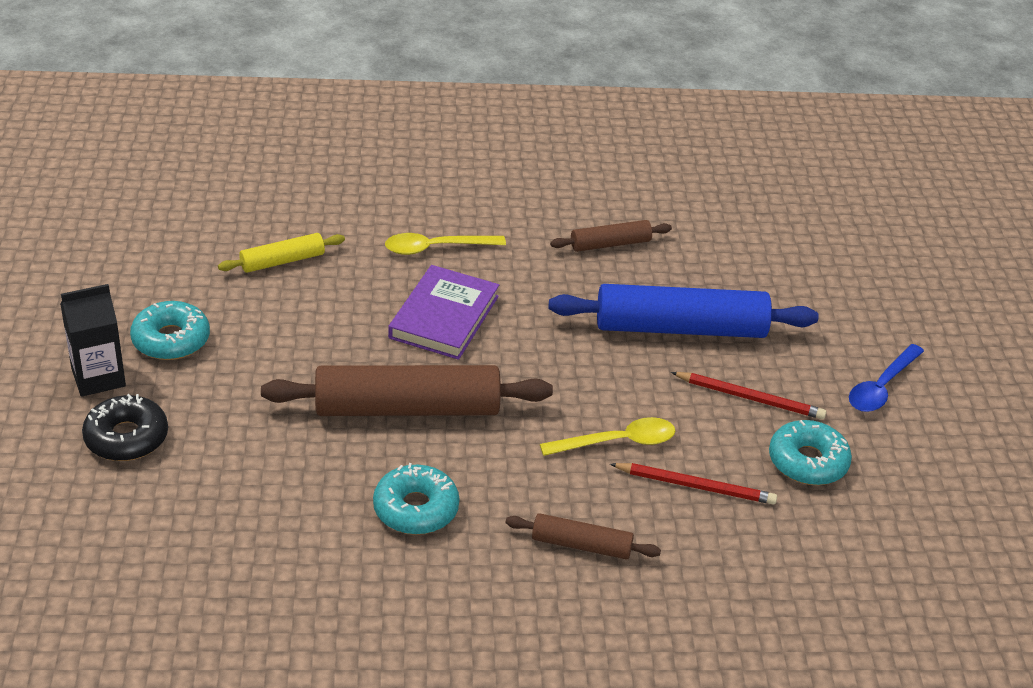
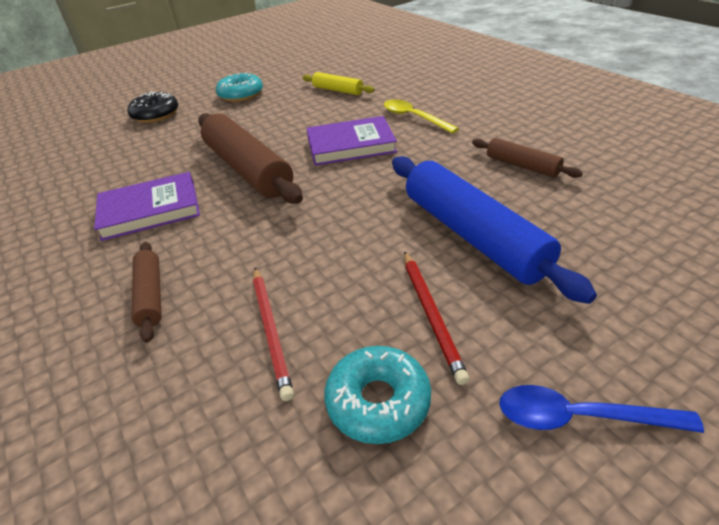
camera: 65 degrees right, 0 degrees up
(98, 377) = (196, 93): black carton -> none
(416, 509) = (150, 210): turquoise donut -> purple book
(617, 442) = (291, 263): yellow spoon -> none

